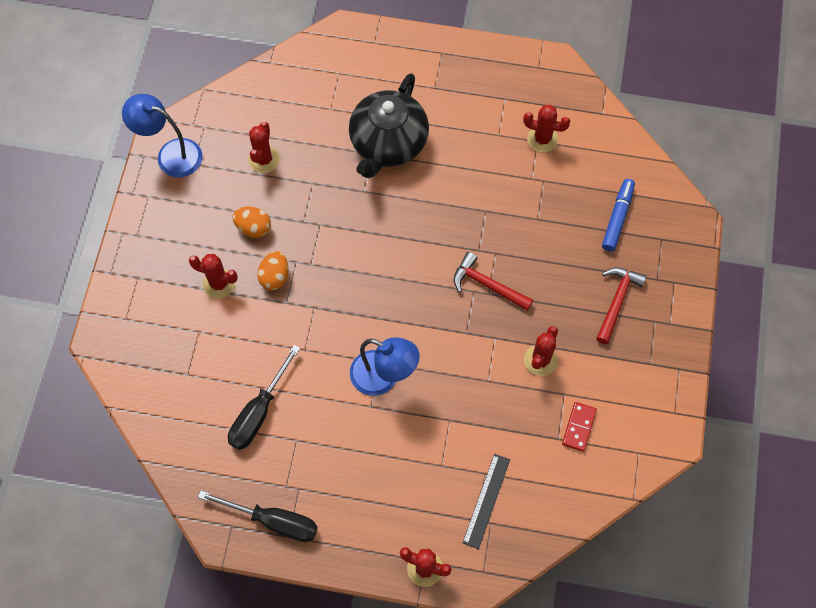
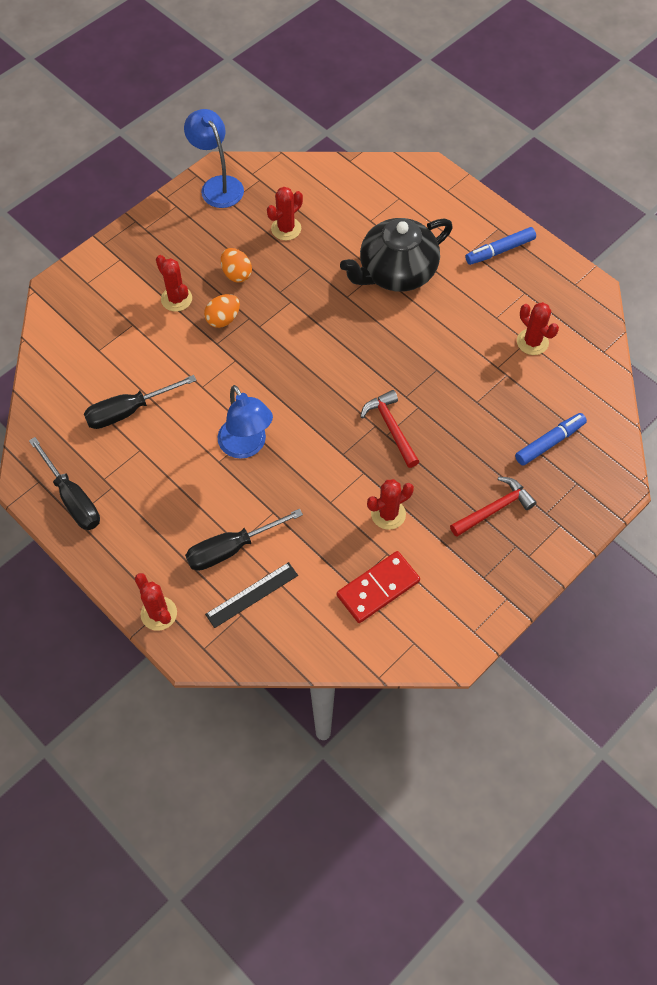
camera: 35 degrees right, 5 degrees down
(440, 473) = (231, 548): none -> black screwdriver
(458, 72) = (500, 250): none -> blue marker
(578, 427) = (378, 588): red domino -> red domino, size x1.59

